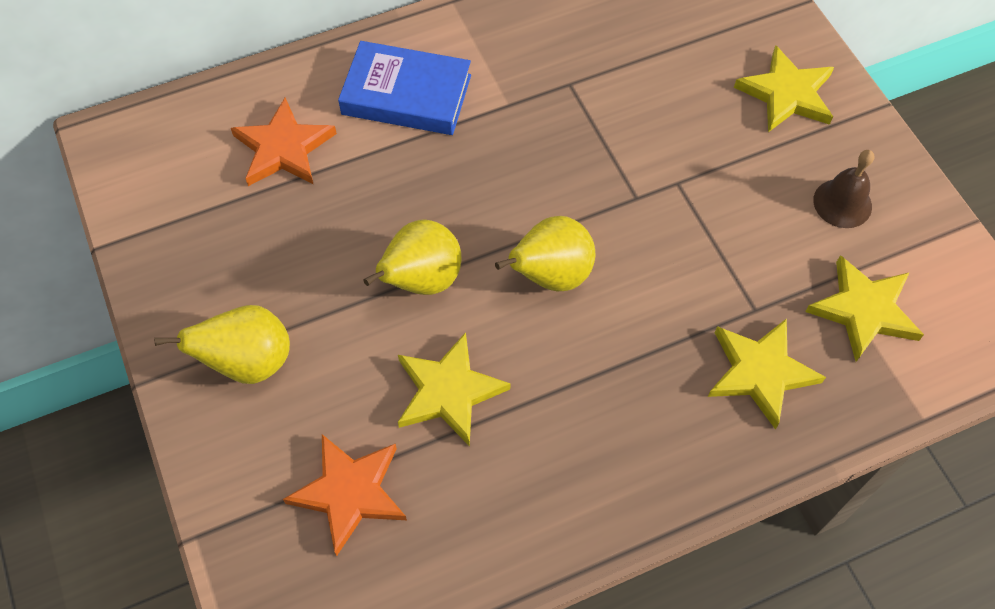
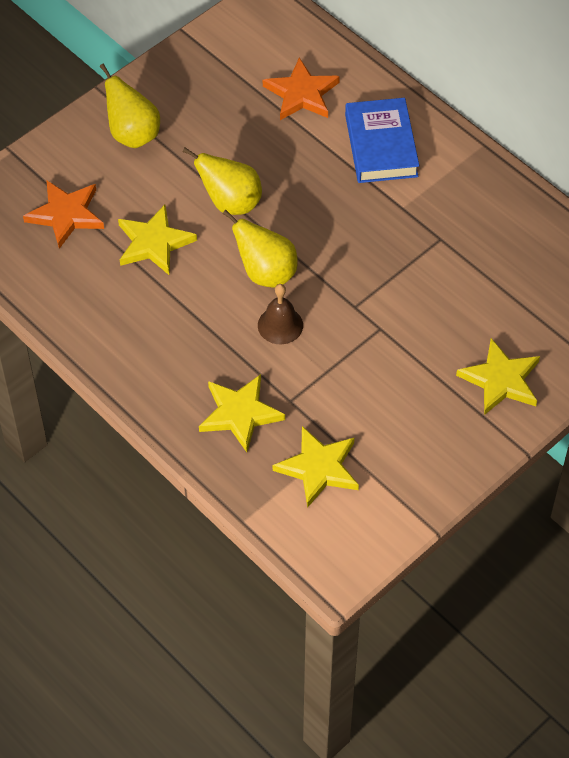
camera: 70 degrees right, 5 degrees down
(842, 203) = (410, 437): brown bell -> brown bell (280, 325)

